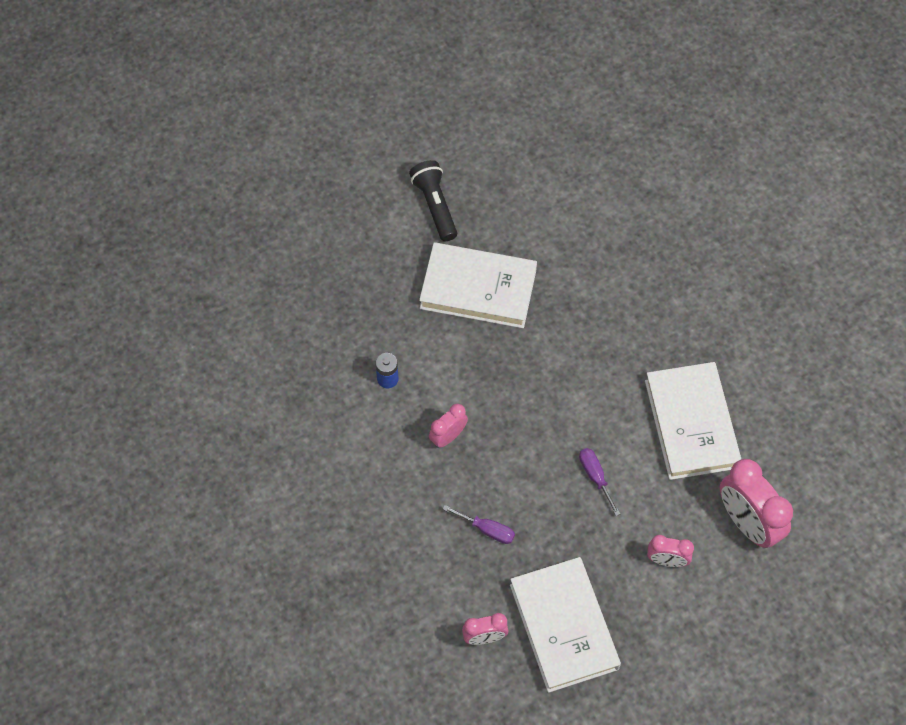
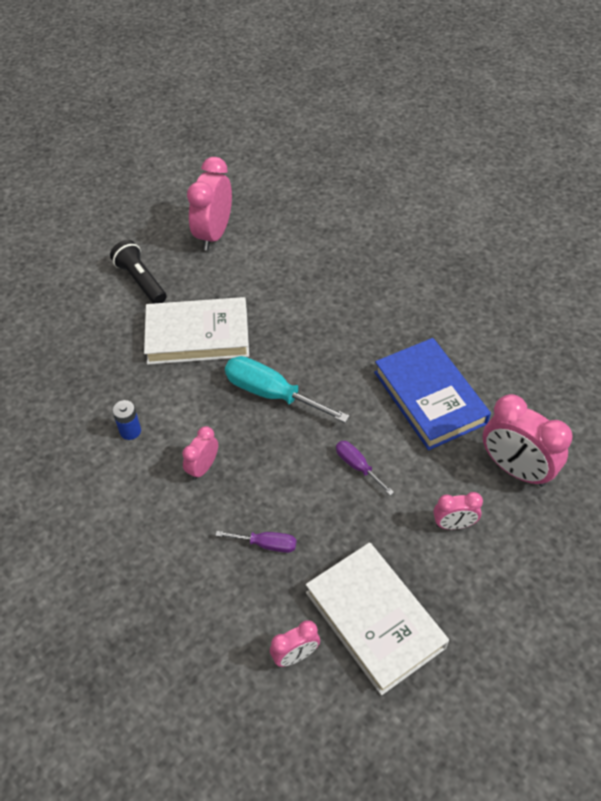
camera: 15 degrees left, 10 degrees down
(526, 166) = (214, 234): none -> pink clock
(535, 376) = (271, 394): none -> turquoise screwdriver
(691, 424) = (430, 397): white book -> blue book

